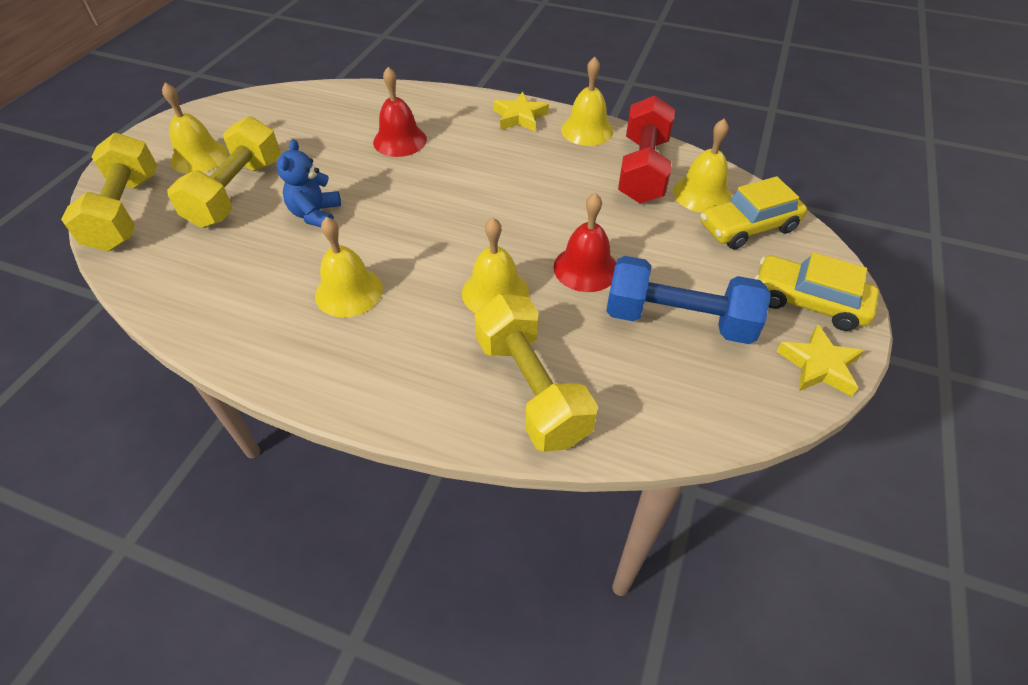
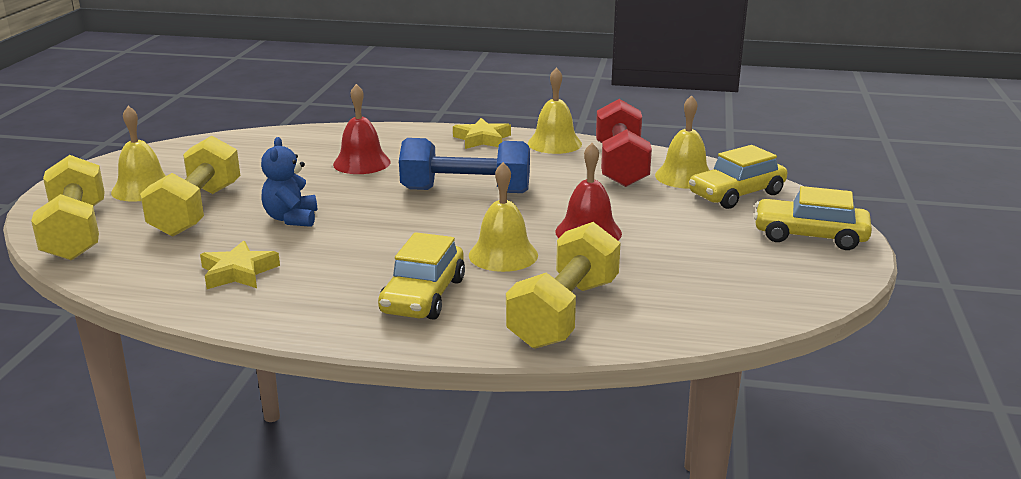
camera: 10 degrees left, 25 degrees down
(349, 292) = (350, 267): yellow bell -> none
(404, 344) = (423, 296): none -> yellow car
(531, 389) = (564, 313): yellow dumbbell -> yellow dumbbell turned 60 degrees clockwise
(678, 320) = (691, 257): blue dumbbell -> blue dumbbell (466, 191)
(819, 365) = (833, 274): yellow star -> yellow star (238, 272)

